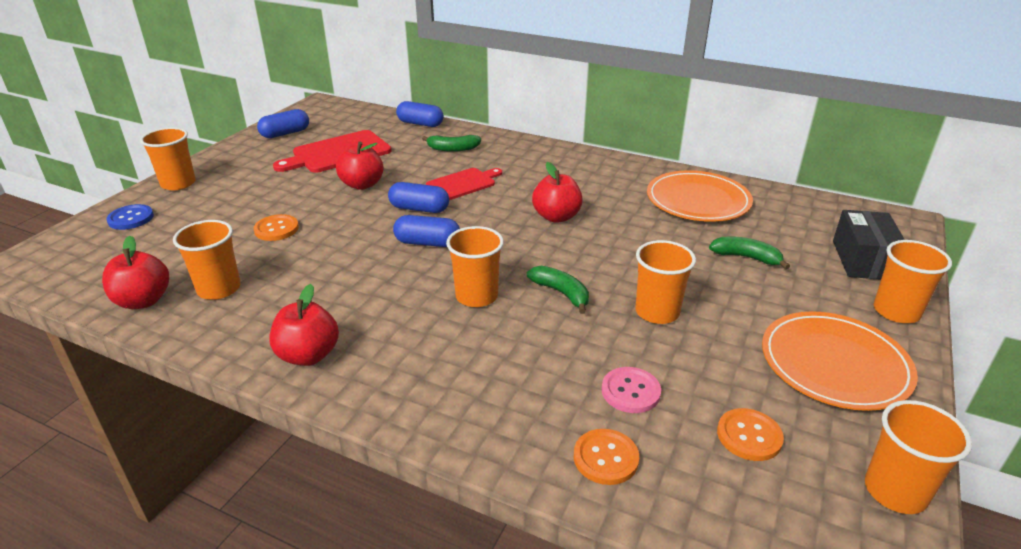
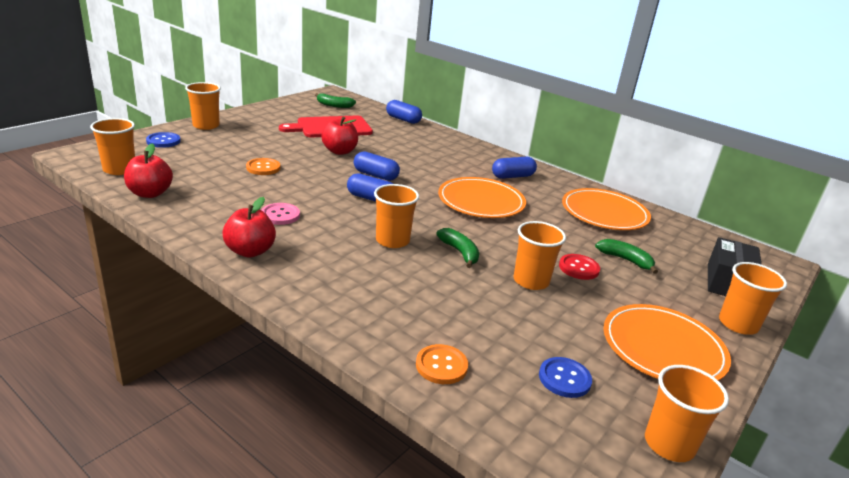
camera: 10 degrees right, 5 degrees down
(219, 289) = (205, 197): orange cup -> orange cup (119, 169)
(285, 133) = (297, 108): blue capsule -> blue capsule (512, 176)
(453, 149) = (420, 141): green banana -> green banana (334, 105)
(463, 183) = (417, 165): red cutting board -> none
(556, 217) = (481, 201): red apple -> orange plate
(630, 391) = (483, 328): pink button -> pink button (280, 215)
(701, 281) = (578, 268): none -> red button
(749, 436) = (564, 379): orange button -> blue button

